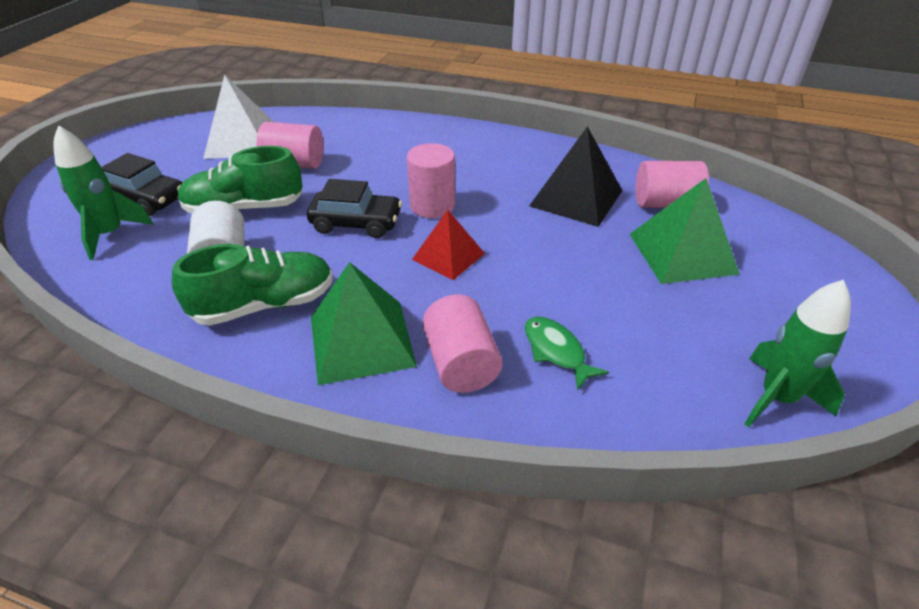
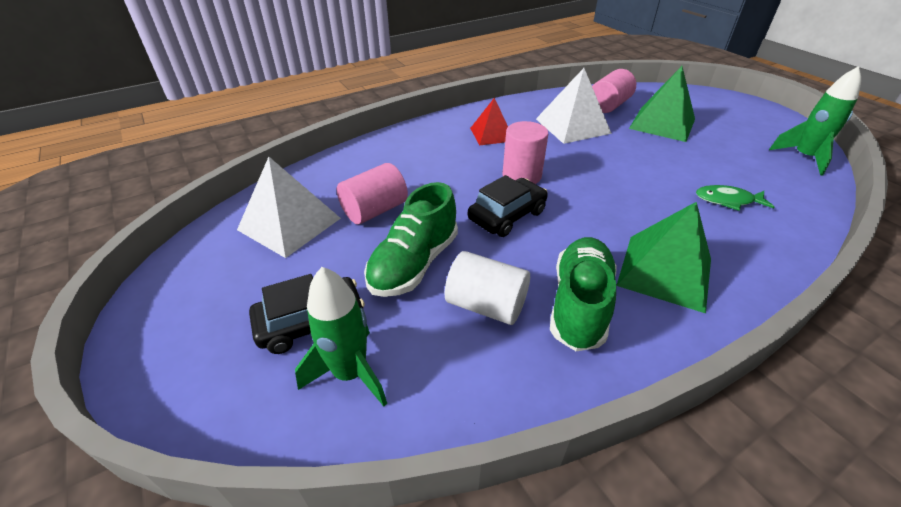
camera: 50 degrees left, 0 degrees up
(448, 256) = (592, 195): red pyramid -> red pyramid (492, 134)
(461, 363) = (718, 239): pink cylinder -> none
(576, 198) = (572, 126): black pyramid -> white pyramid

